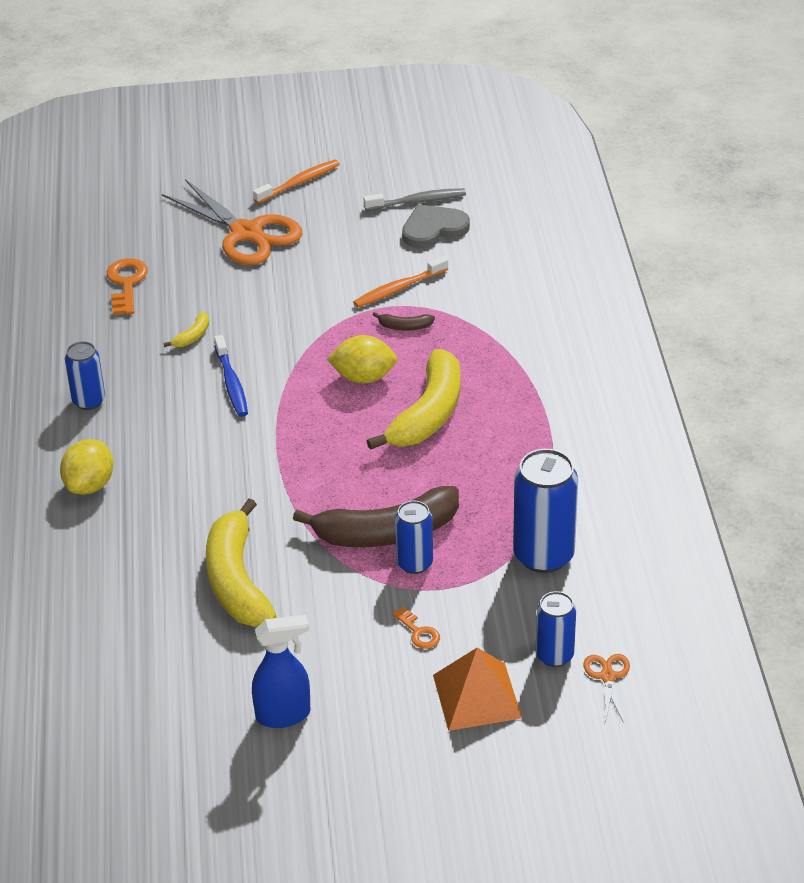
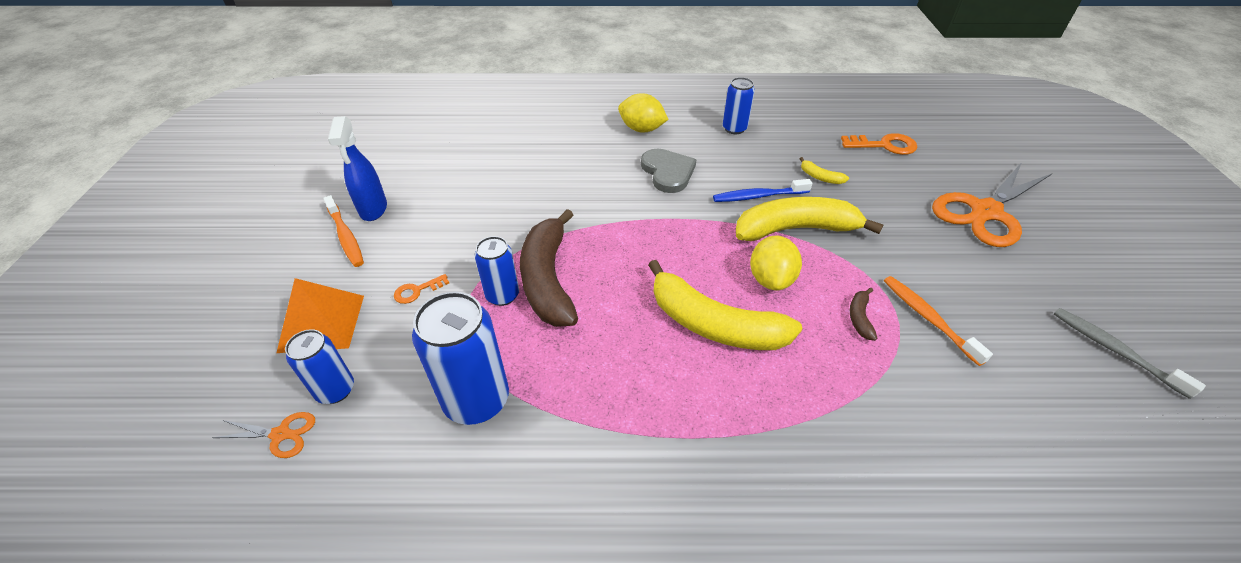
camera: 95 degrees right, 5 degrees up
(237, 580) = (521, 192): yellow banana -> yellow banana (796, 229)
(299, 183) = (1095, 251): orange toothbrush -> orange toothbrush (345, 236)
(417, 201) = (1114, 350): grey toothbrush -> grey toothbrush turned 150 degrees clockwise
(433, 229) = (1062, 361): grey heart -> grey heart (668, 172)

